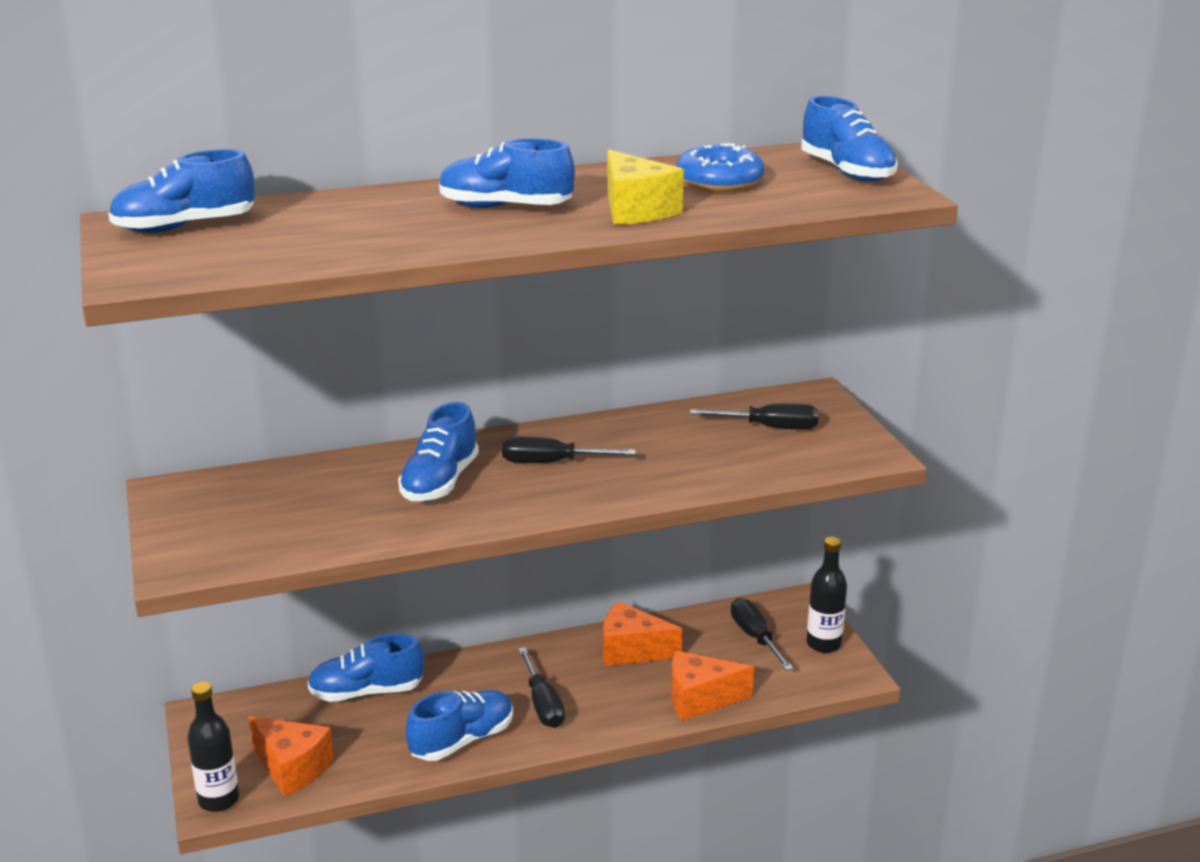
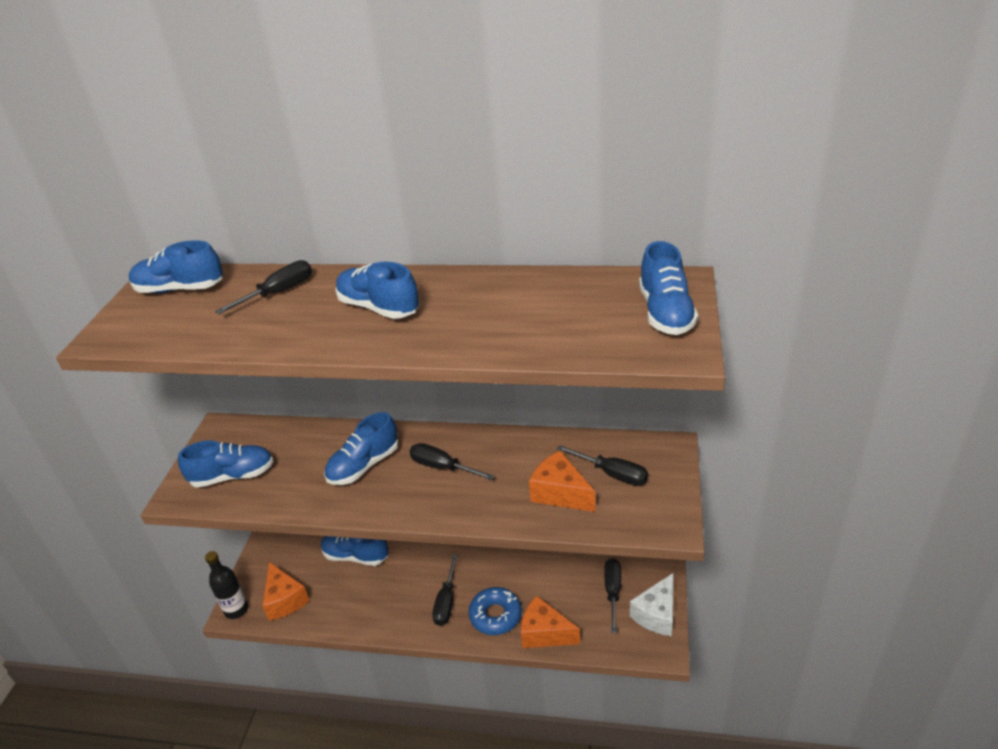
camera: 30 degrees right, 10 degrees up
(345, 212) = (279, 292): none -> black screwdriver
(462, 740) = (384, 614): blue shoe -> blue shoe (233, 476)
(632, 650) = (526, 576): orange cheese -> orange cheese (560, 493)
(635, 210) = (461, 329): yellow cheese -> none
(719, 181) = (554, 305): blue donut -> blue donut (495, 615)
(823, 644) = (657, 614): black bottle -> white cheese

